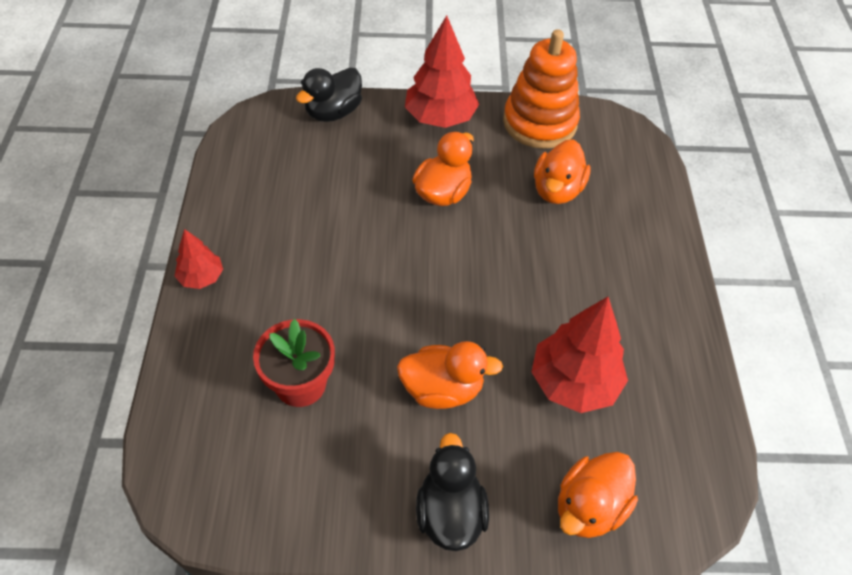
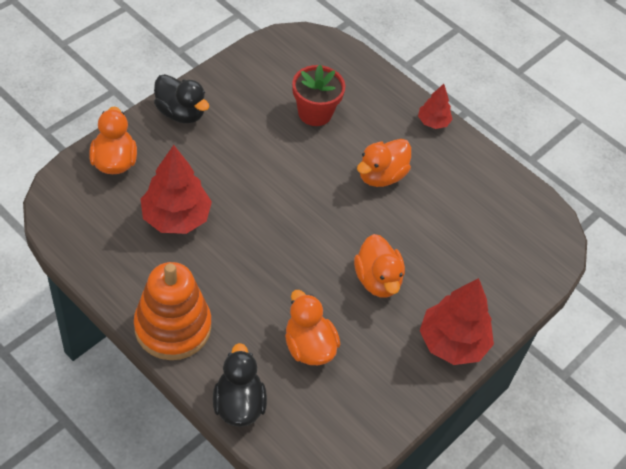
camera: 130 degrees right, 0 degrees up
(333, 112) = (522, 283): black duck -> black duck (239, 404)
(442, 389) = (243, 162): orange duck -> orange duck (381, 176)
(539, 123) = (382, 402): orange stacking toy -> orange stacking toy (173, 327)

